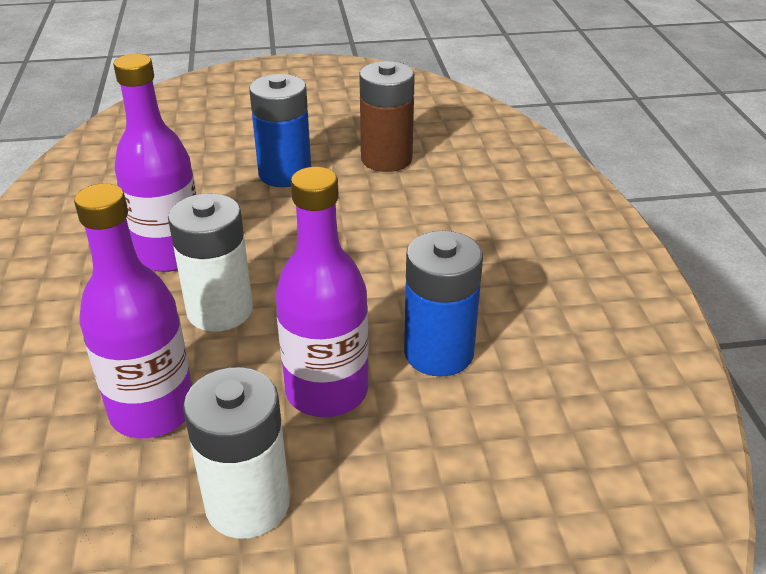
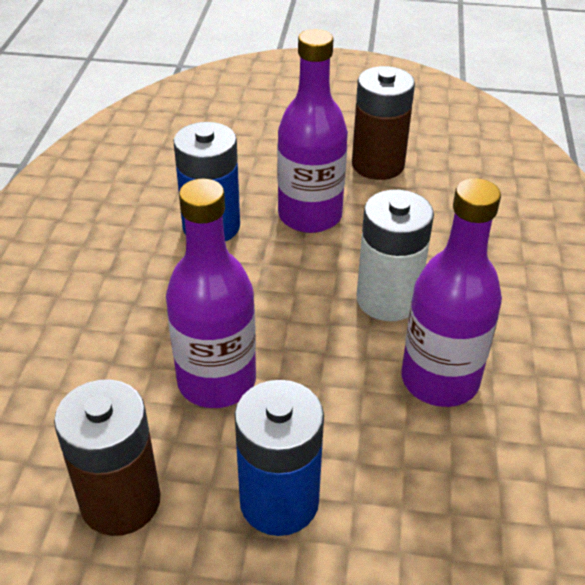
camera: 165 degrees left, 5 degrees up
(153, 411) = (443, 226): purple bottle -> purple bottle (216, 381)
(247, 504) = (378, 165): white battery -> brown battery

